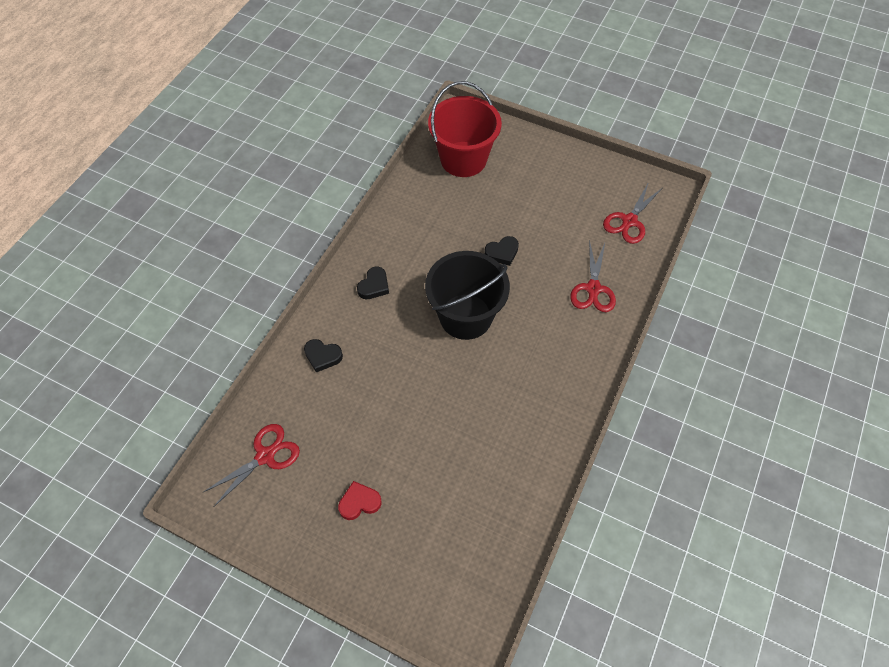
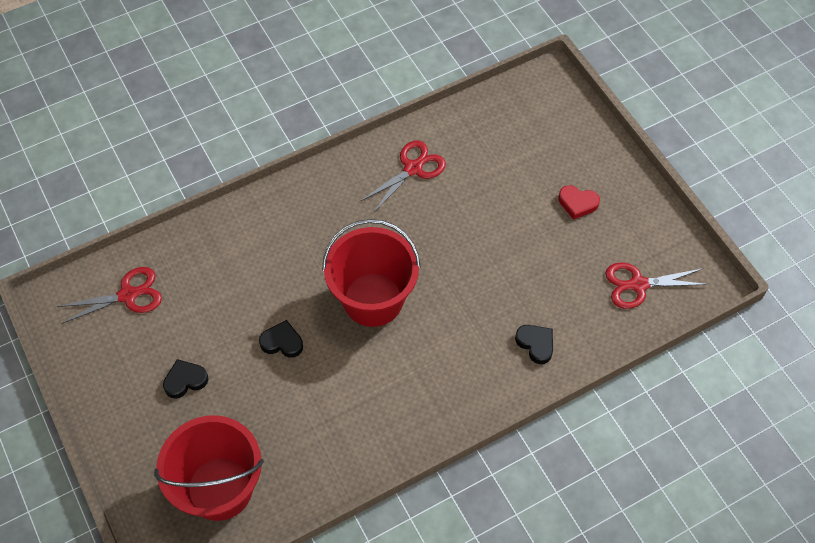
camera: 145 degrees left, 0 degrees up
(374, 286) = (437, 387): black heart -> black heart (185, 380)
(465, 316) = (373, 299): black bucket -> red bucket
(593, 288) = (233, 252): red scissors -> red scissors (413, 168)

